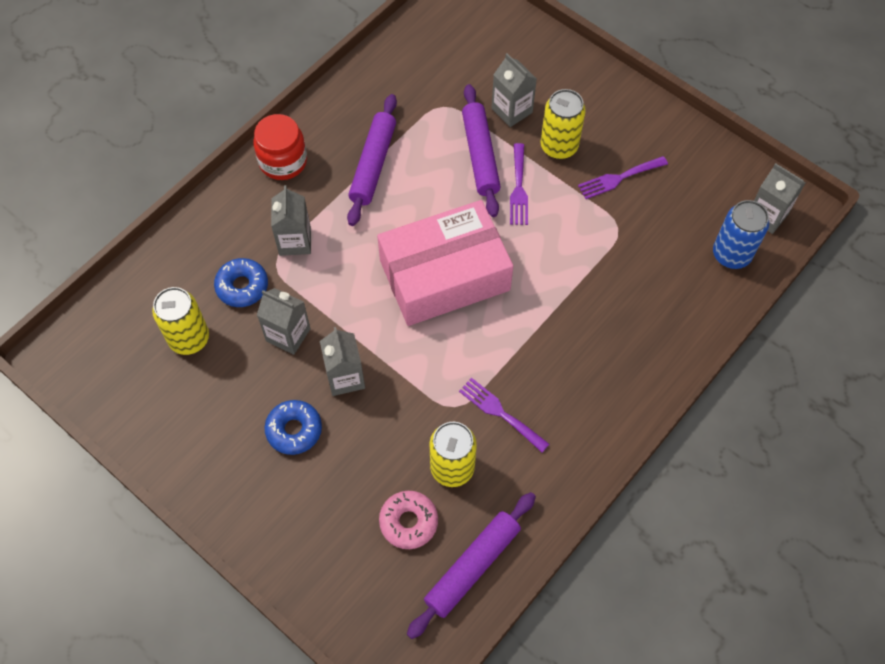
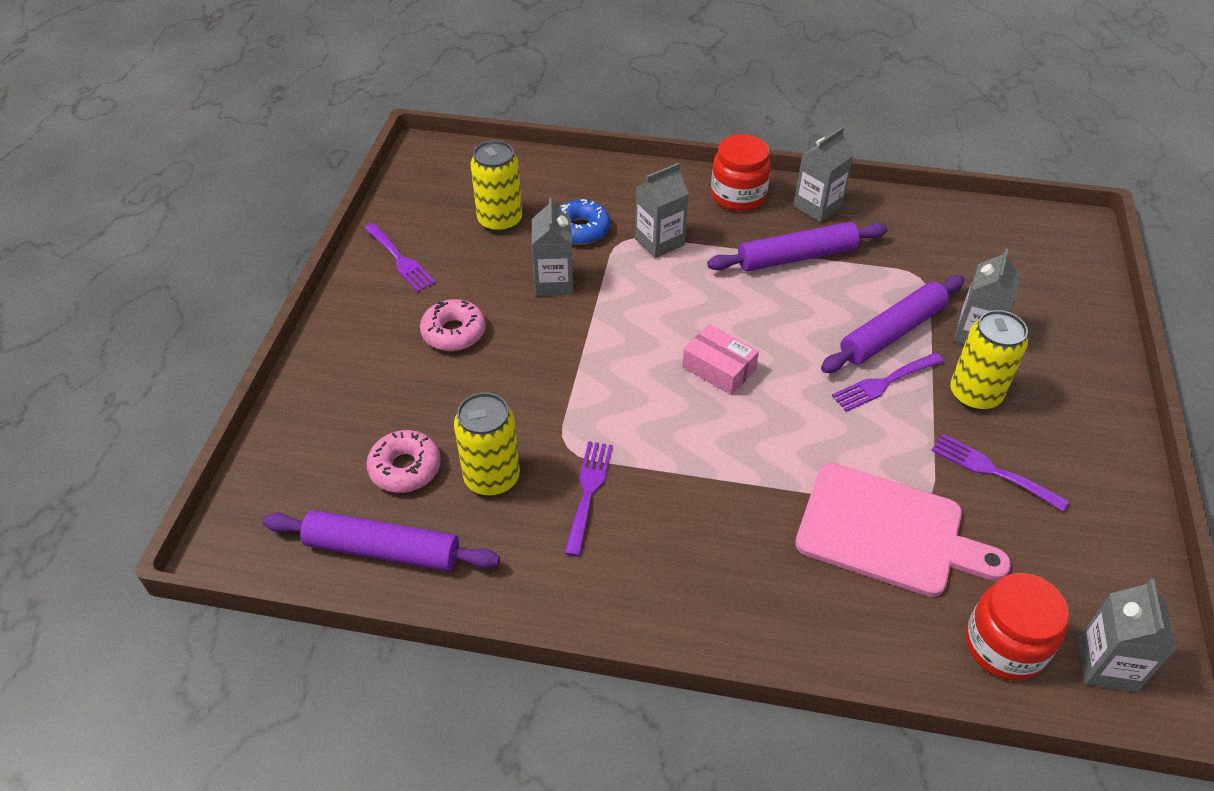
camera: 60 degrees right, 15 degrees down
(183, 434) = (400, 260): none -> purple fork
(294, 430) = (454, 332): blue donut -> pink donut
(345, 377) = (538, 344): grey carton -> grey carton (817, 206)
(444, 275) = (719, 368): pink box -> pink box, size x0.43
(628, 261) = (887, 531): none -> pink cutting board
(731, 254) = (1004, 645): blue can -> red jar

